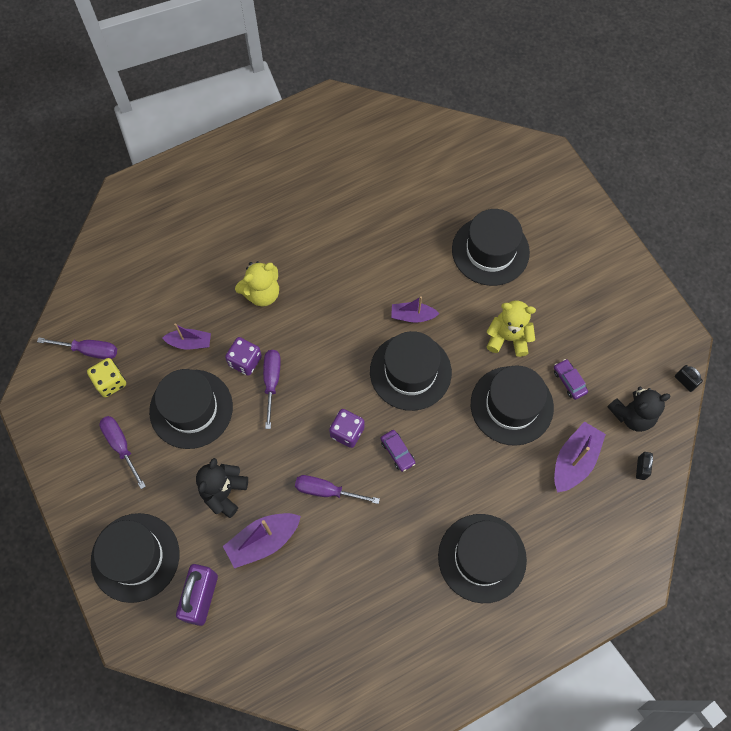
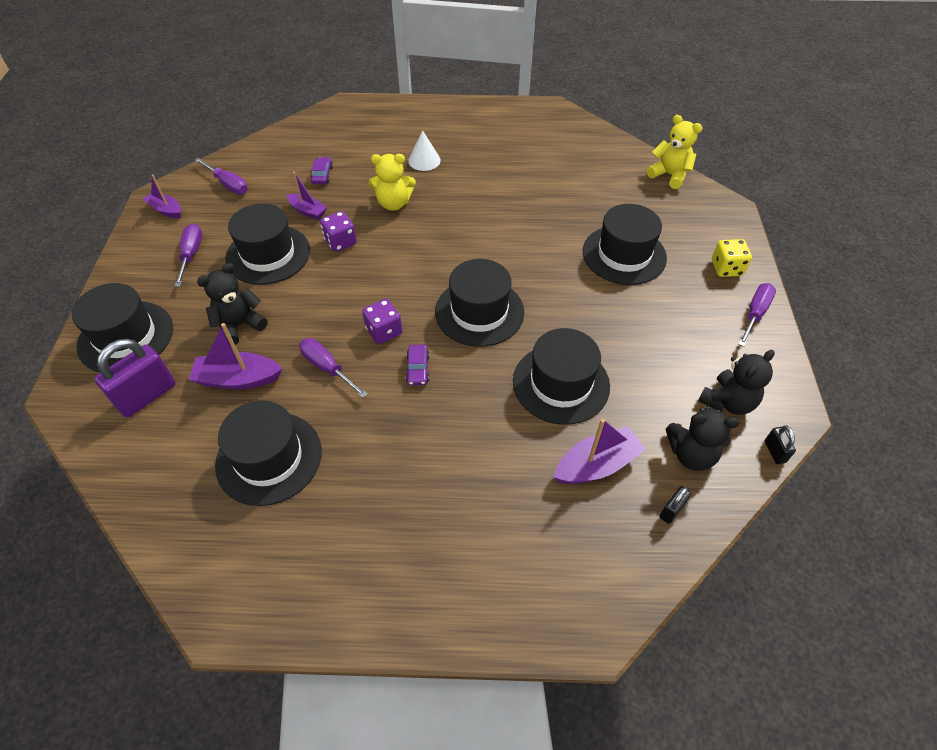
camera: 30 degrees right, 15 degrees down
(110, 382) = (224, 210): yellow dice -> yellow dice (726, 268)
(254, 227) = (424, 160): none -> white cone
(272, 382) = (349, 265): purple screwdriver -> purple screwdriver (755, 314)
(412, 316) = (513, 272): purple boat -> purple boat (166, 210)
(482, 558) = (432, 504): black hat -> black hat (269, 458)
(508, 338) = (595, 327): yellow teddy bear -> yellow teddy bear (669, 175)
(569, 381) = (637, 391): purple car -> purple car (322, 175)
(635, 356) = (727, 402): none -> black teddy bear

